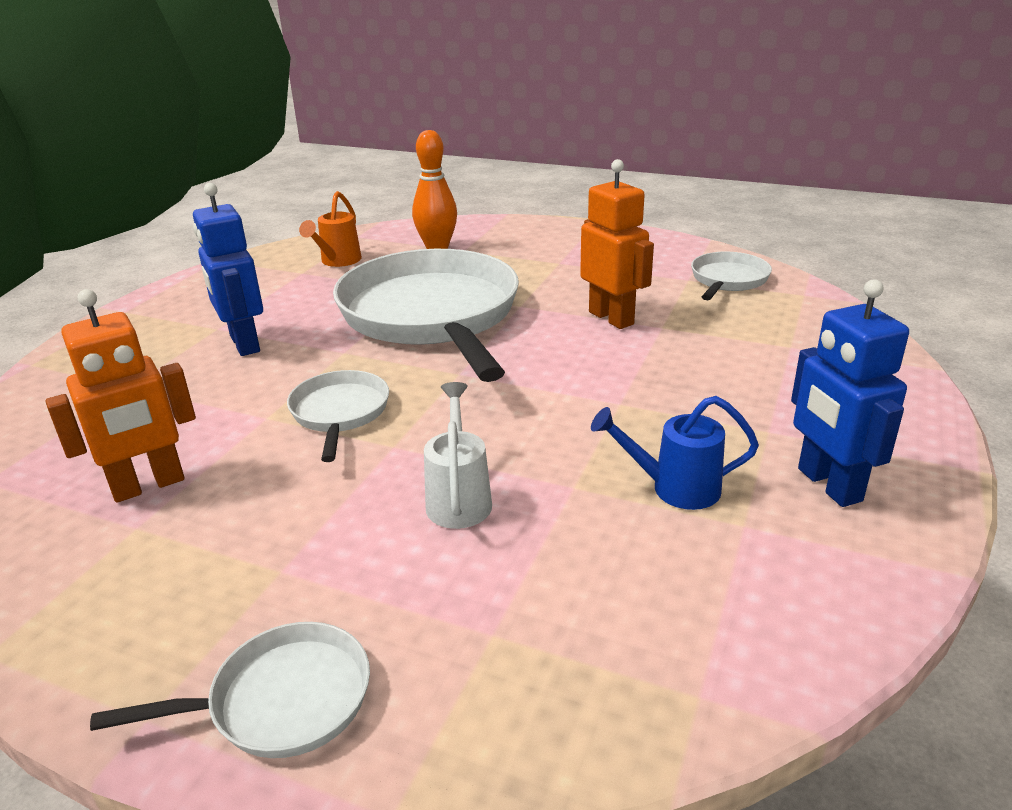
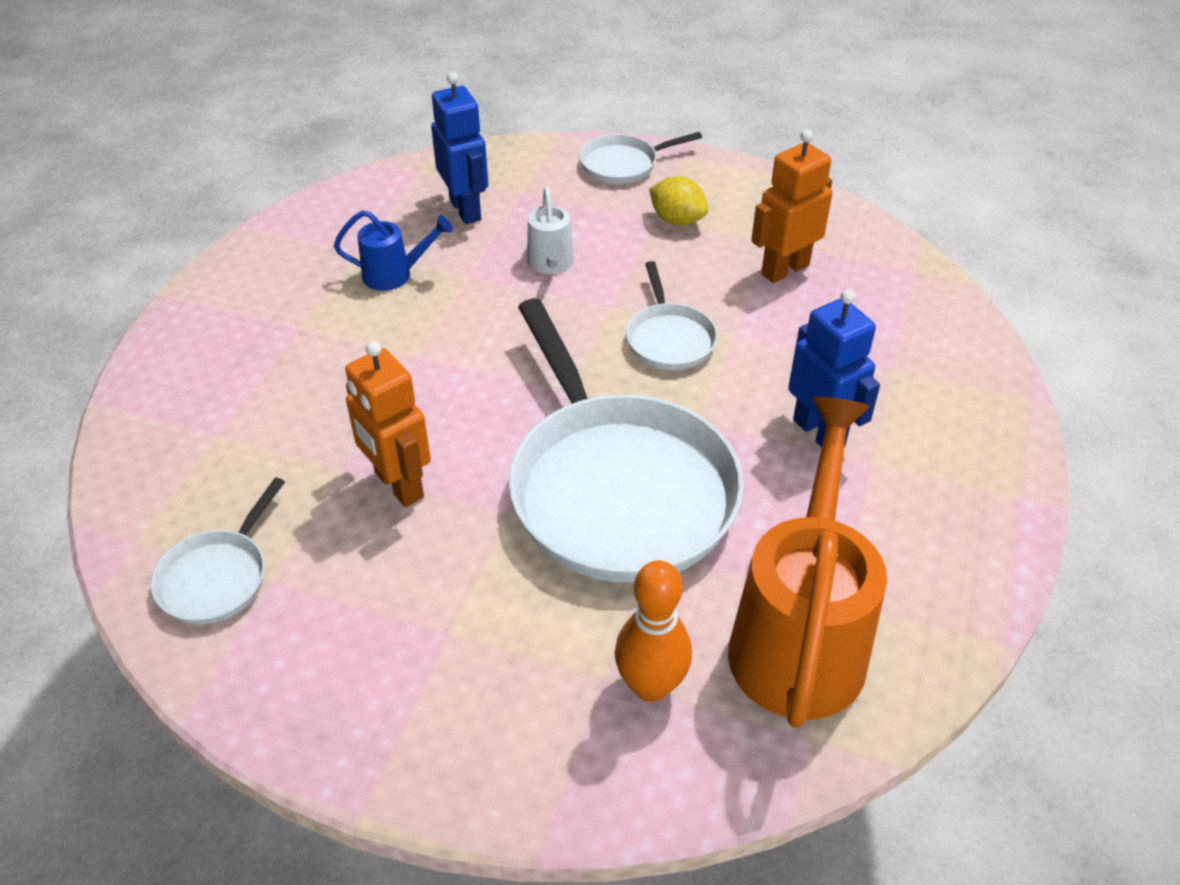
camera: 175 degrees right, 15 degrees up
(247, 566) = (677, 220): none -> yellow lemon
(338, 261) = (800, 636): orange watering can -> orange watering can, size x2.14
(828, 485) = (283, 280): blue robot -> blue robot (466, 210)

